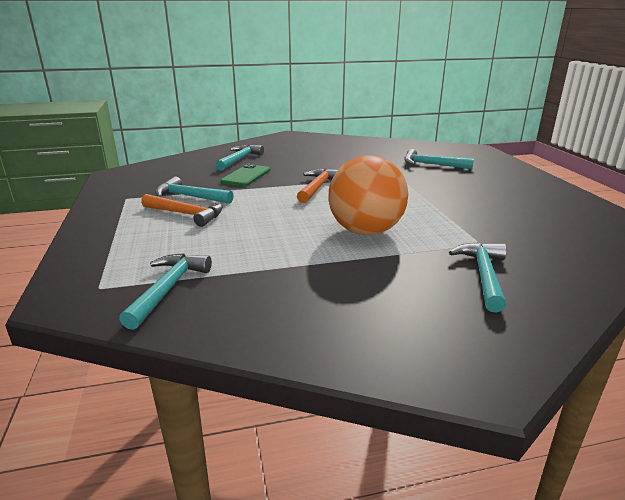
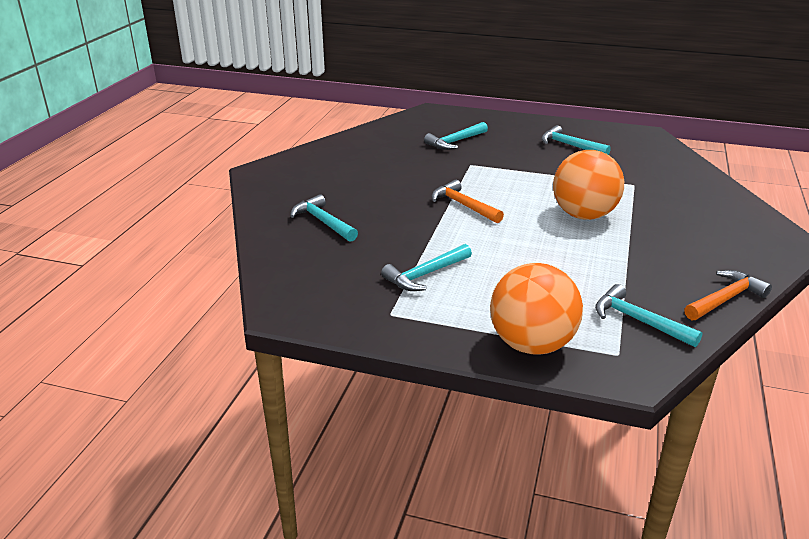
camera: 60 degrees left, 5 degrees up
(102, 248) = (531, 344): none -> orange ball
(187, 214) = (477, 285): orange hammer -> orange hammer (725, 299)
(246, 176) = (389, 231): green phone -> none
(483, 275) = (680, 201): turquoise hammer -> turquoise hammer (570, 145)

